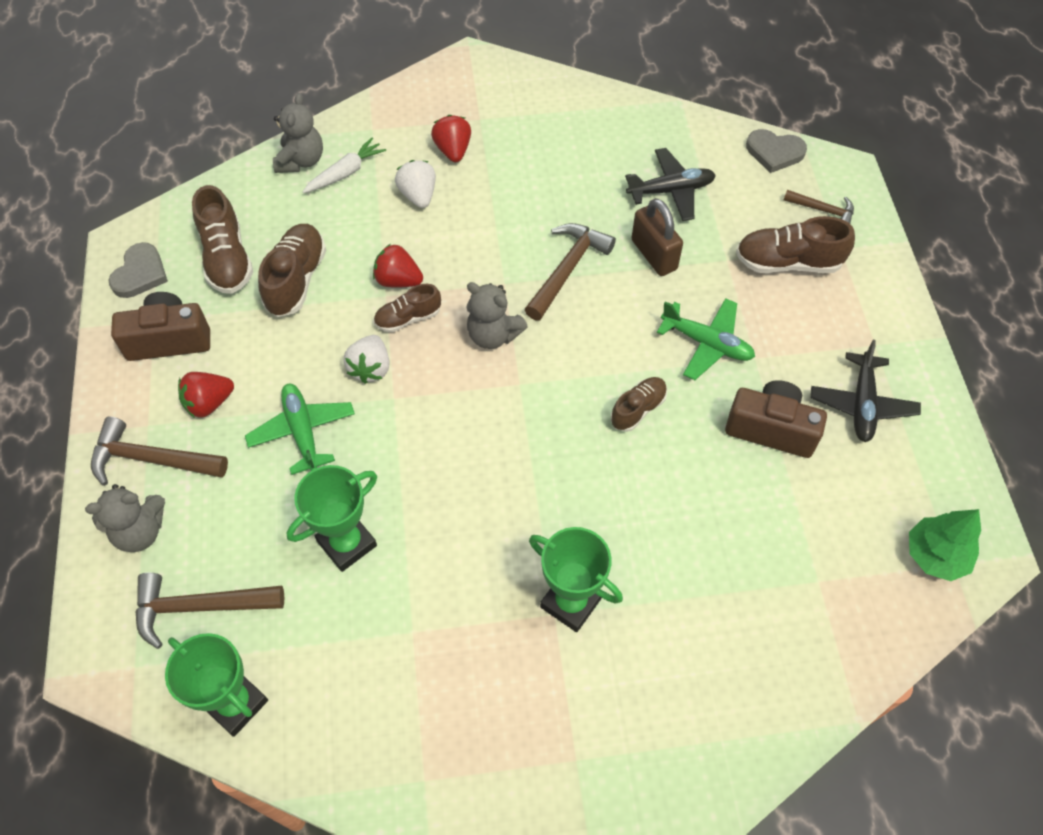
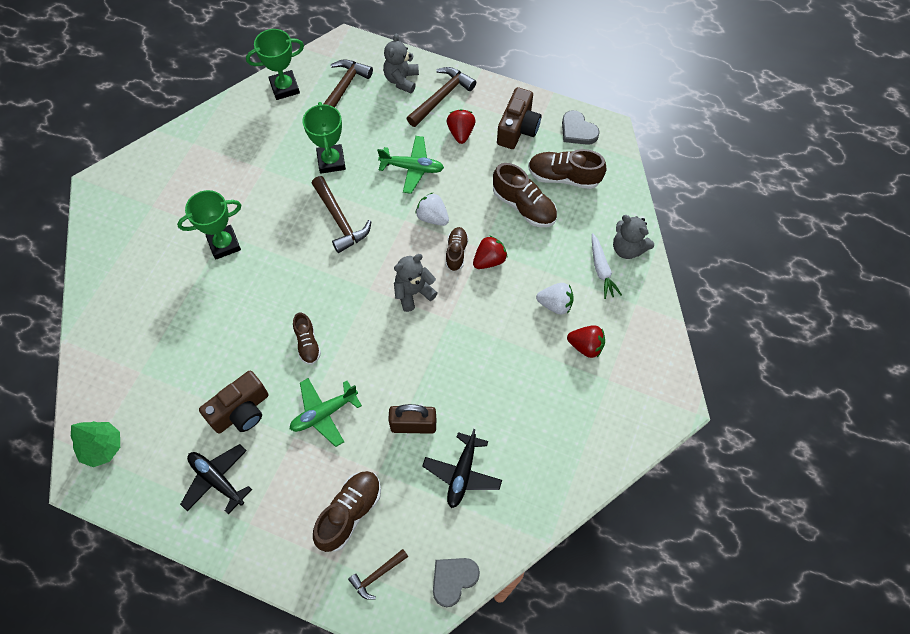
camera: 120 degrees right, 5 degrees up
(567, 269) = (436, 363): brown hammer -> brown hammer (340, 220)

